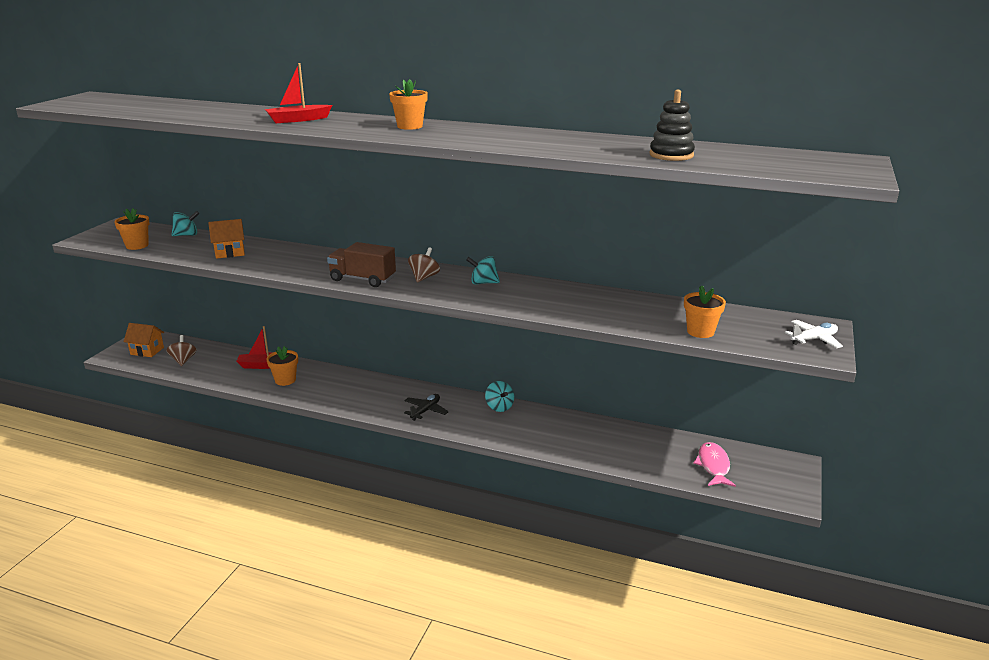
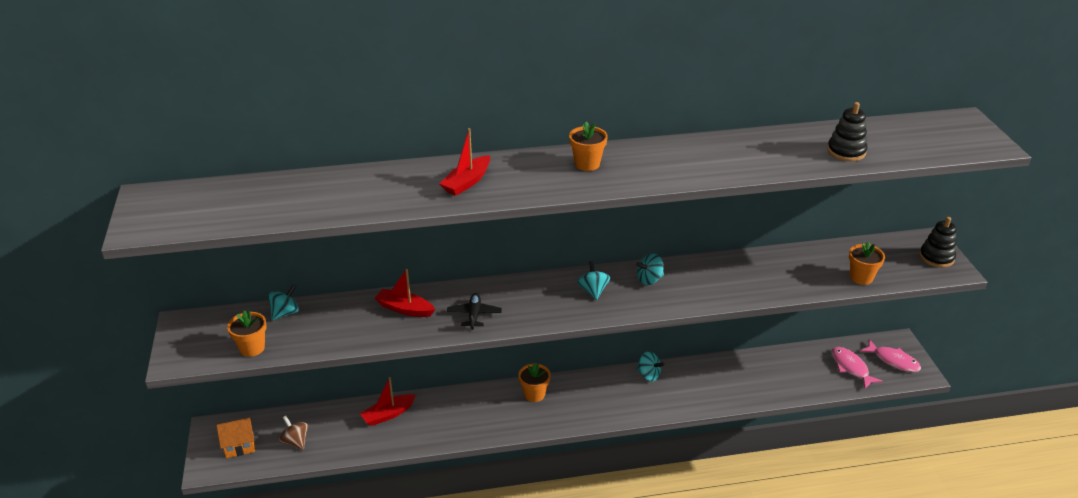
camera: 30 degrees left, 10 degrees up
(230, 252) = (368, 323): orange house -> none
(266, 252) = (404, 309): none -> red boat
(285, 380) = (430, 423): orange flower pot -> orange flower pot (534, 394)
(362, 279) = (543, 313): brown truck -> none
(424, 277) = (593, 291): brown spinning top -> turquoise spinning top
(425, 411) = (593, 405): black plane -> black plane (474, 315)
(770, 476) = (893, 360): none -> pink fish
(813, 339) = (936, 257): white plane -> black stacking toy

